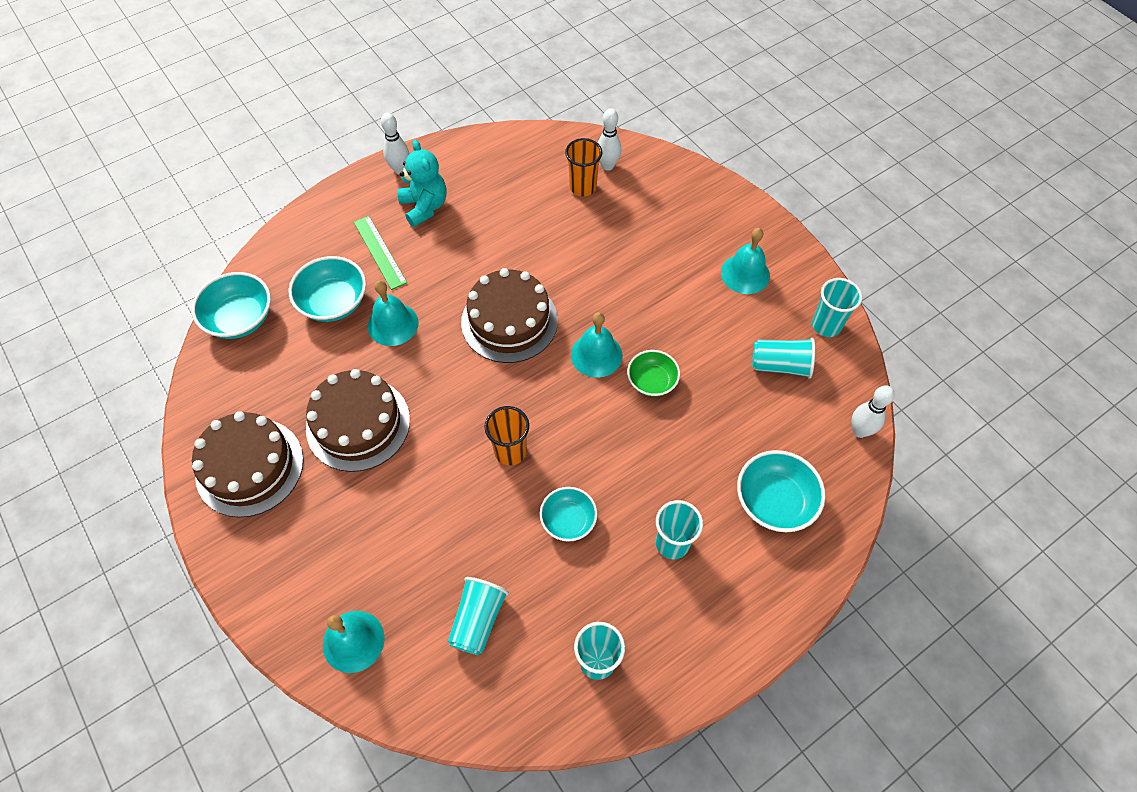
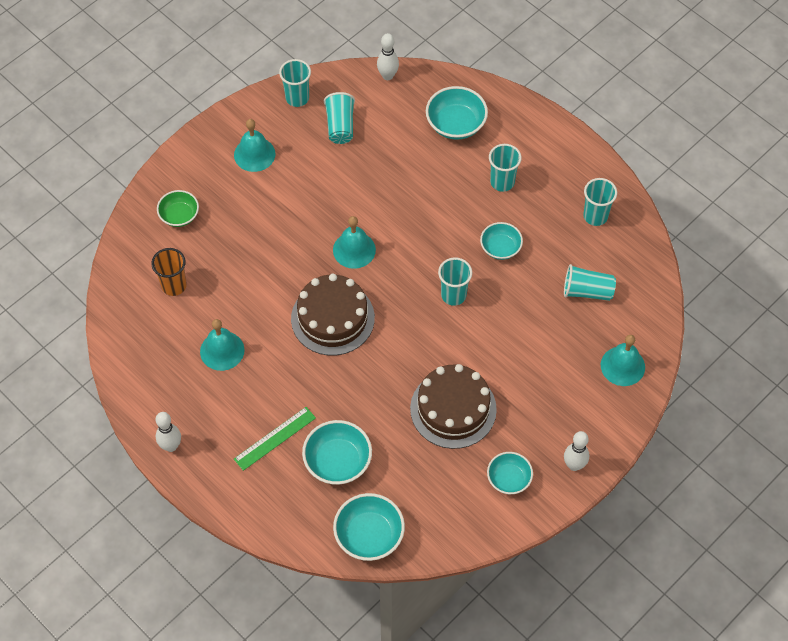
camera: 100 degrees left, 0 degrees up
(250, 467) = (509, 479): brown cake -> turquoise bowl
(393, 324) = (352, 407): turquoise bell -> turquoise bell (222, 350)
(424, 207) = (215, 413): turquoise teddy bear -> none
(510, 451) = (453, 295): orange cup -> turquoise cup
(607, 166) = (144, 269): white bowling pin -> white bowling pin (574, 465)
(652, 381) = (371, 209): green bowl -> green bowl (179, 215)

